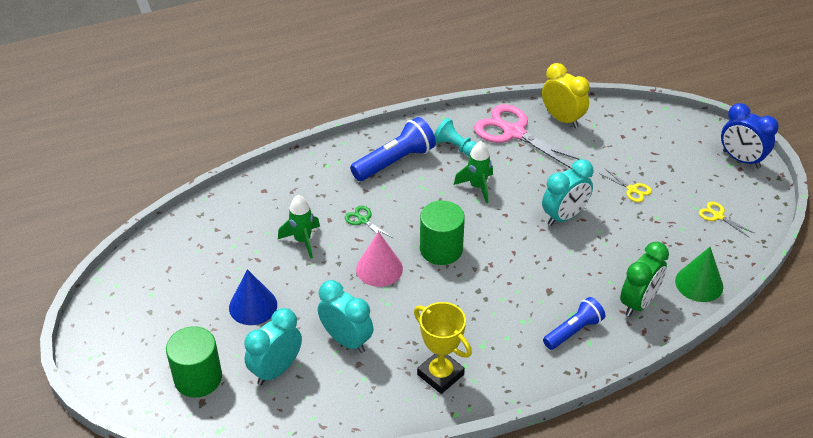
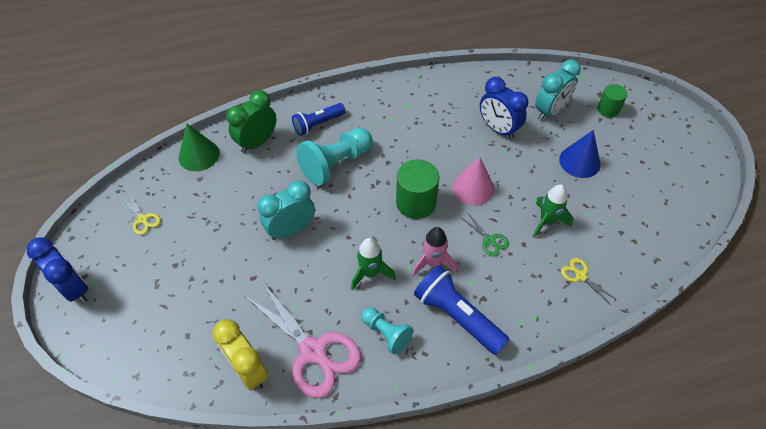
camera: 175 degrees left, 10 degrees up
(198, 378) = (608, 109): green cylinder -> green cylinder, size x0.61
(346, 340) = (498, 129): turquoise clock -> blue clock
(395, 161) = (457, 316): blue flashlight -> blue flashlight turned 75 degrees clockwise
(419, 198) = (432, 262): none -> pink rocket
(440, 374) = (426, 100): yellow trophy -> none
(537, 284) = (336, 164): none -> turquoise pawn
(632, 190) = (211, 257): yellow scissors -> yellow scissors (580, 275)

